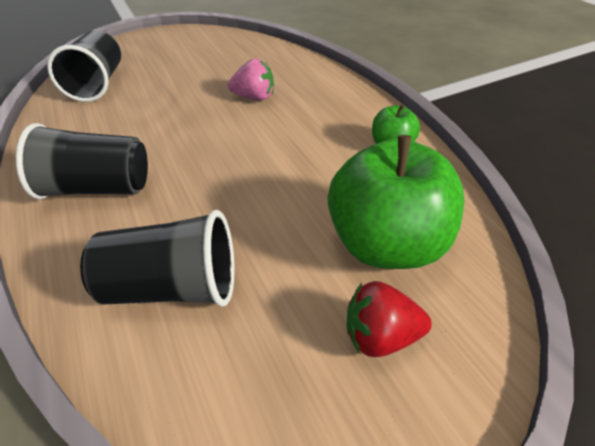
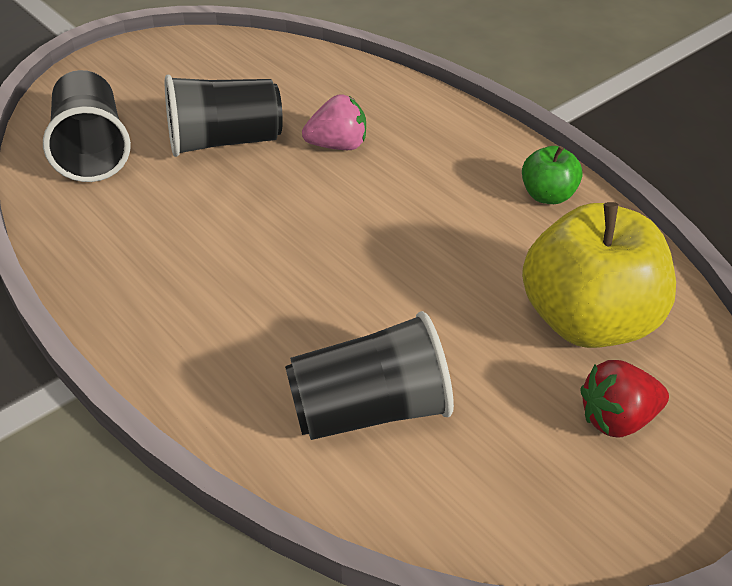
camera: 15 degrees left, 0 degrees up
(97, 188) = (198, 307): black cup -> black cup (224, 142)
(387, 245) = (588, 321): green apple -> yellow apple

